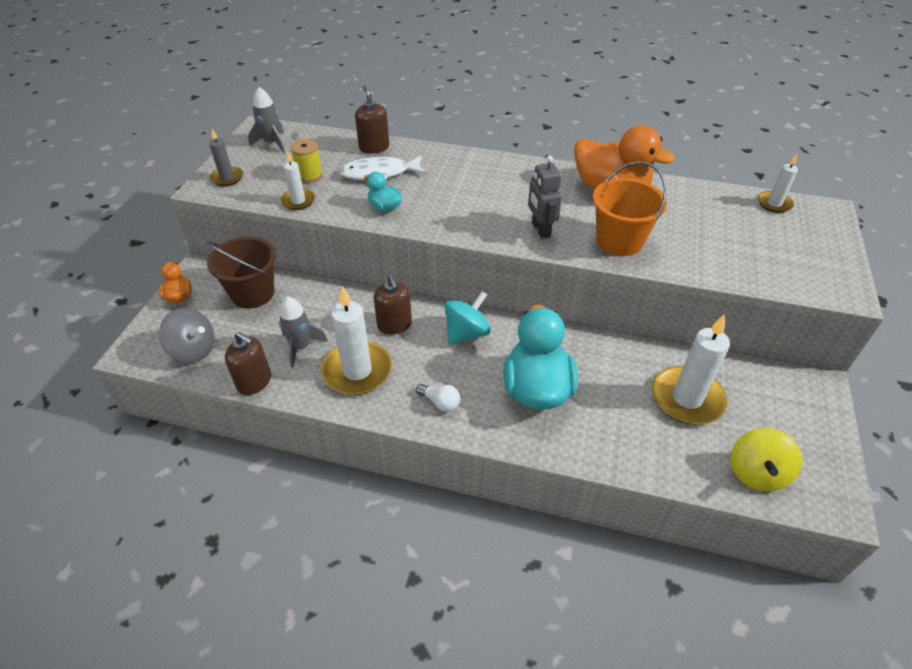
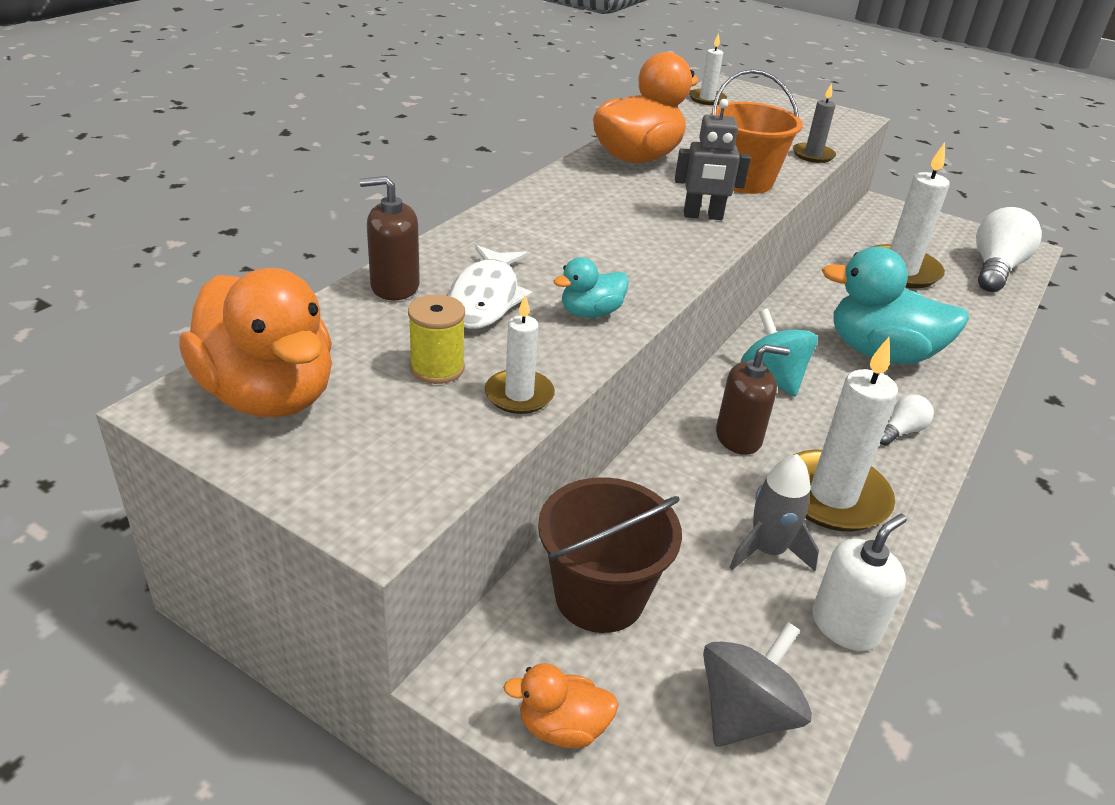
camera: 75 degrees left, 10 degrees down
(227, 178) = (366, 477): grey candle -> grey candle (813, 155)
(254, 382) = (845, 625): brown soap dispenser -> white soap dispenser
(272, 143) = (268, 395): grey rocket -> orange duck
(756, 473) = (995, 269): yellow spinning top -> white light bulb

